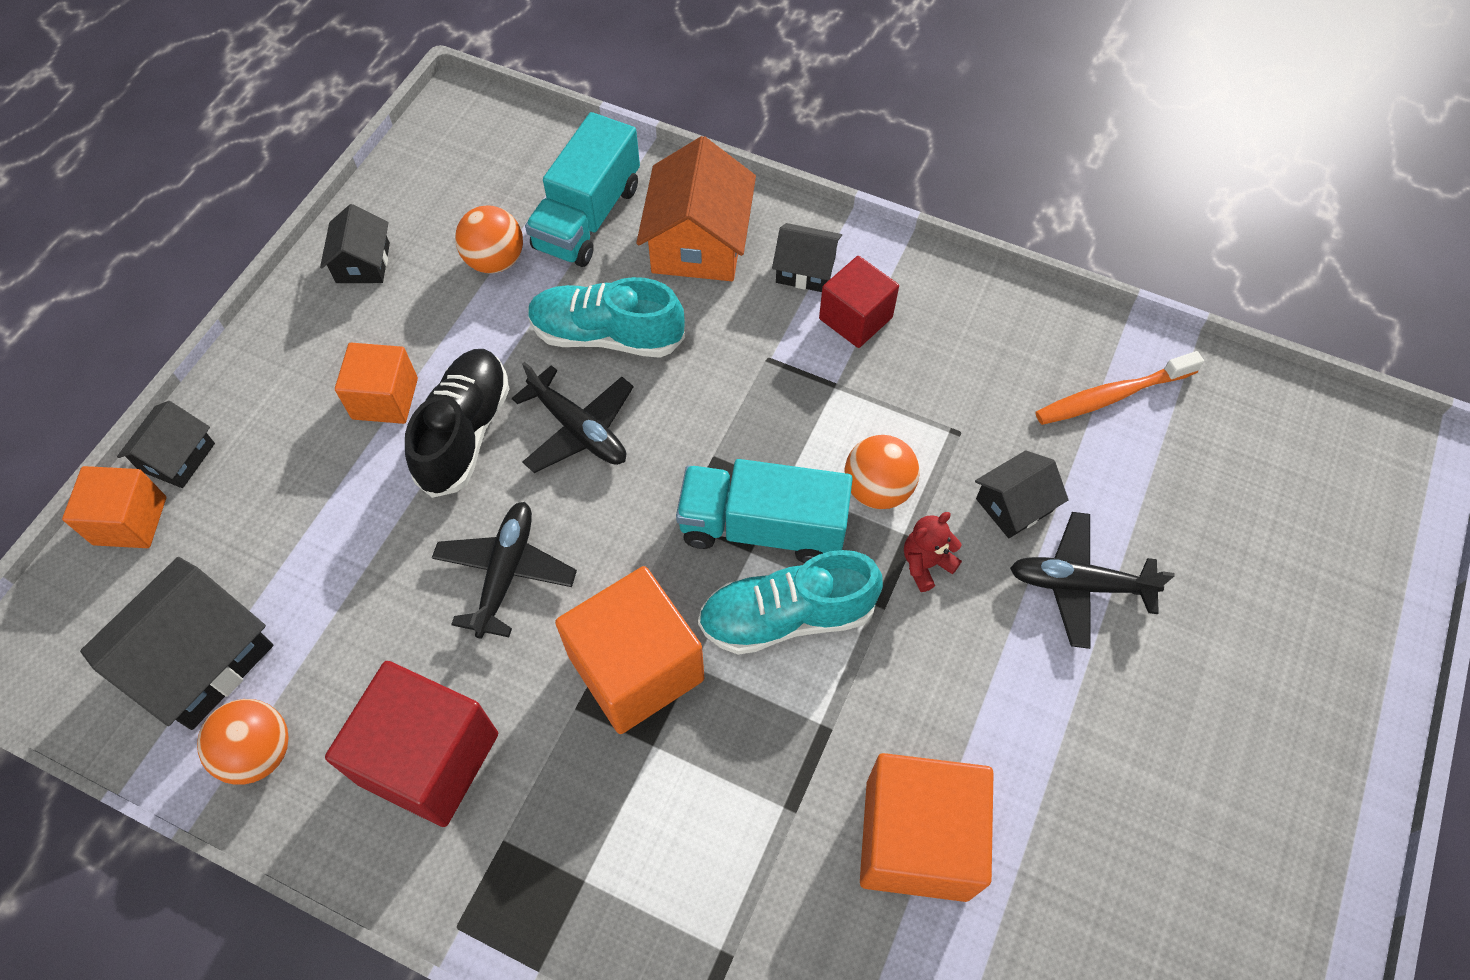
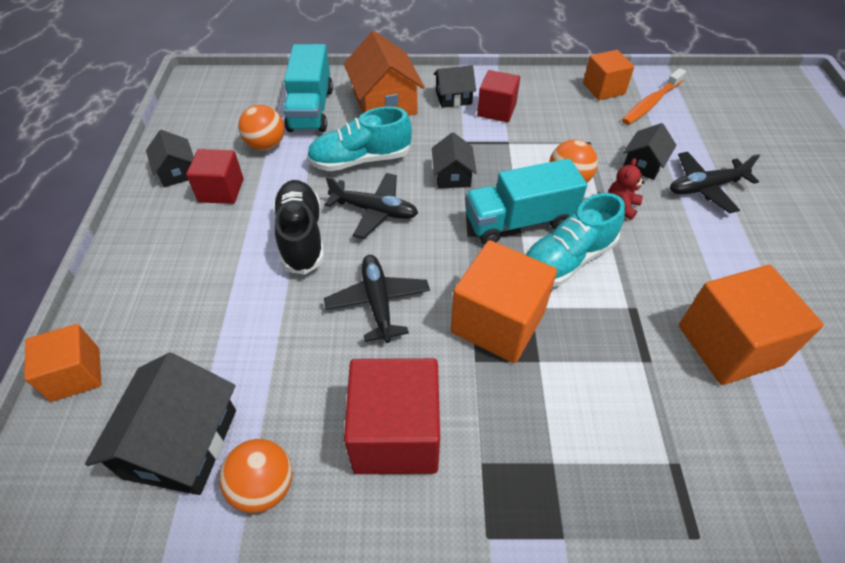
camera: 25 degrees left, 10 degrees down
(177, 457) = (95, 321): black house -> black house (452, 175)
(385, 398) = (235, 236): orange cube -> orange cube (603, 89)
(402, 316) = (221, 190): none -> red cube

